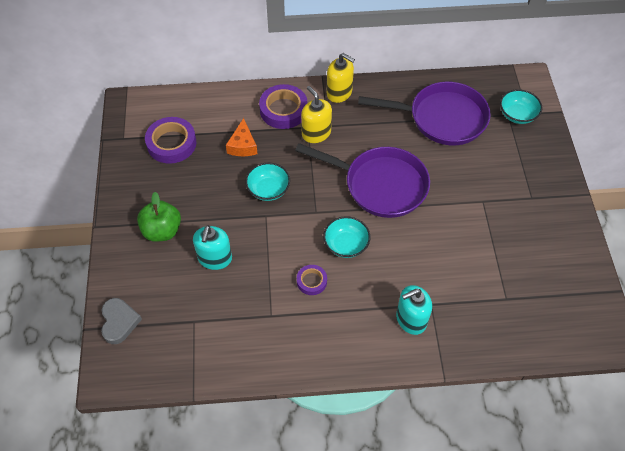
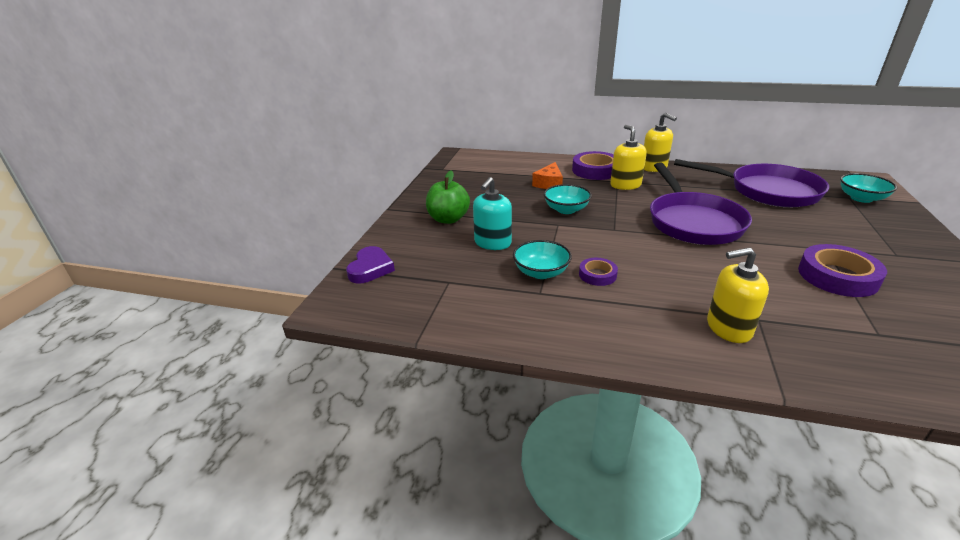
camera: 20 degrees right, 25 degrees down
(119, 322) = (370, 268): grey heart -> purple heart
(171, 143) = (483, 175): purple tape -> purple tape (837, 276)
(346, 245) = (645, 255): turquoise bowl -> turquoise bowl (541, 272)
(380, 185) = (692, 222): purple pan -> purple pan turned 45 degrees clockwise
(411, 319) = (728, 328): turquoise soap dispenser -> yellow soap dispenser

